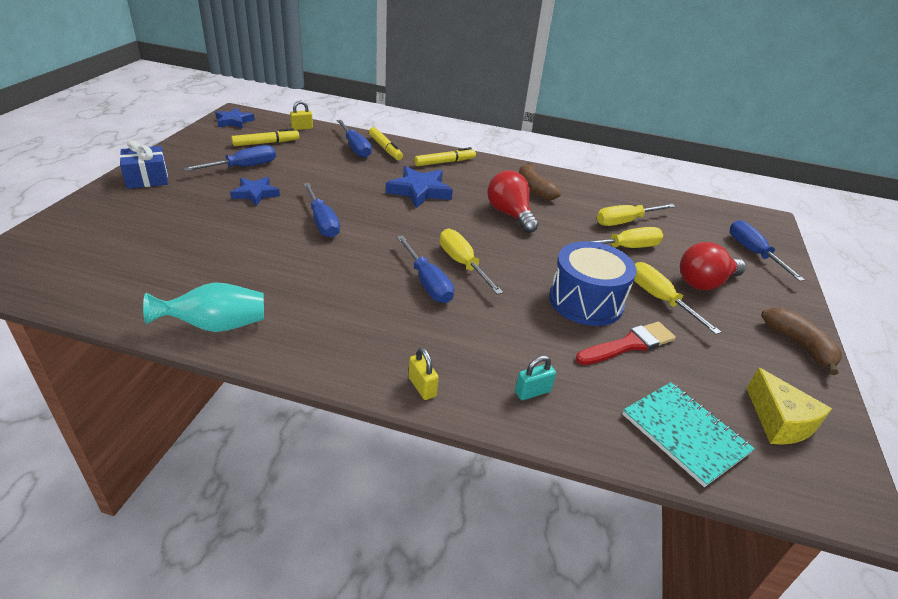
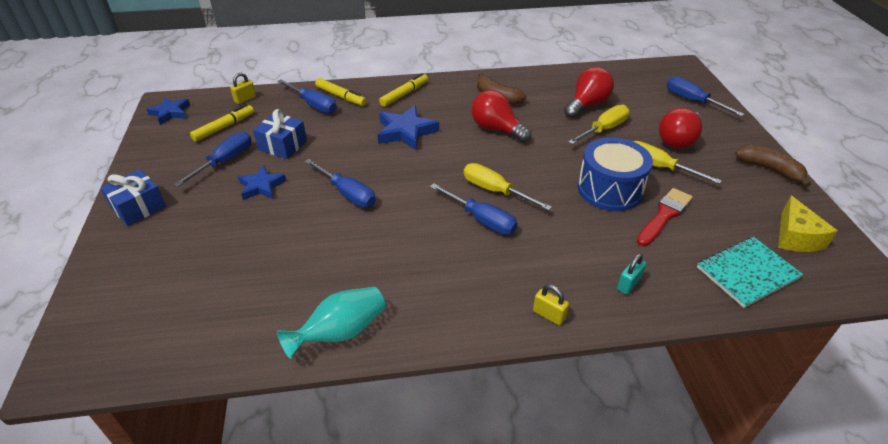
camera: 20 degrees left, 5 degrees up
(301, 170) = (282, 145): none -> blue gift
(625, 222) = (587, 105): yellow screwdriver -> red light bulb
(685, 433) = (747, 273): turquoise notebook -> turquoise notebook turned 60 degrees counterclockwise
(779, 421) = (795, 237): yellow cheese -> yellow cheese turned 45 degrees clockwise

